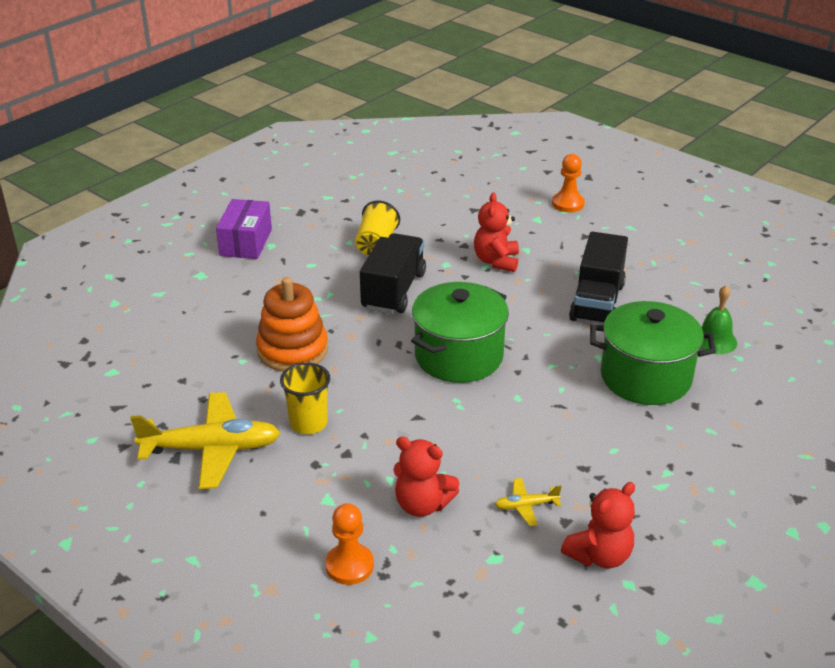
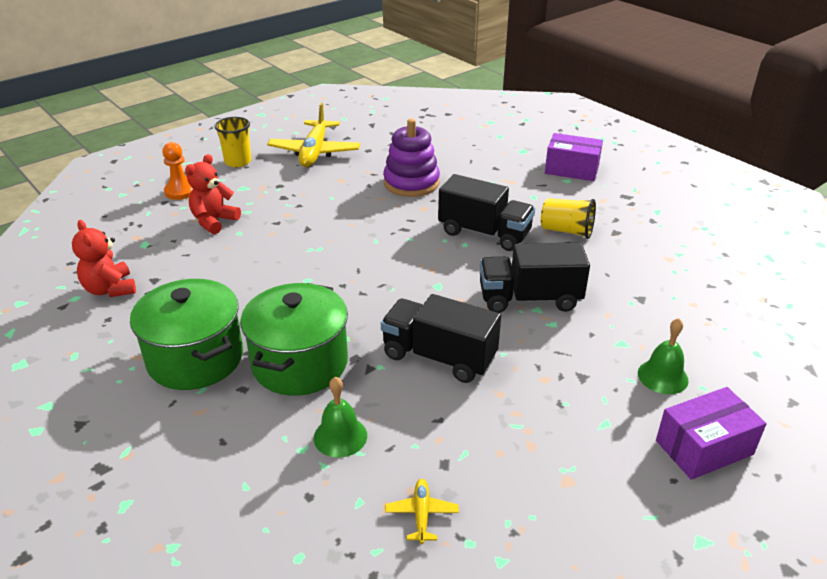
camera: 100 degrees right, 0 degrees up
(292, 350) = (411, 183): orange stacking toy -> purple stacking toy
(308, 423) = (323, 185): yellow cup -> yellow cup (238, 162)
(458, 356) = (376, 256): green pot -> green pot (195, 358)
(496, 261) = (529, 299): red teddy bear -> black truck
(526, 506) = (182, 264): yellow plane -> yellow plane (421, 514)
(568, 204) = (662, 376): orange pawn -> green bell
(631, 192) = (704, 447): none -> purple box

